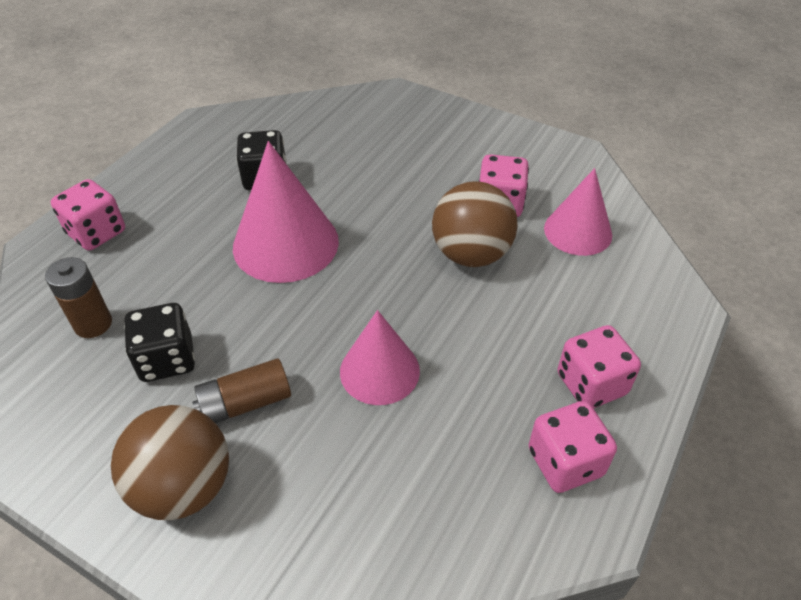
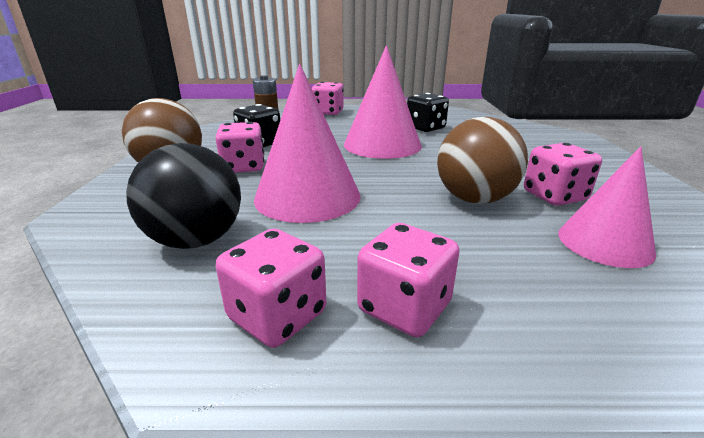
camera: 60 degrees right, 20 degrees down
(245, 403) = (244, 167): brown battery -> pink dice
(379, 371) = (307, 196): pink cone -> pink cone, size x1.54
(416, 493) = (196, 240): none -> black ball

